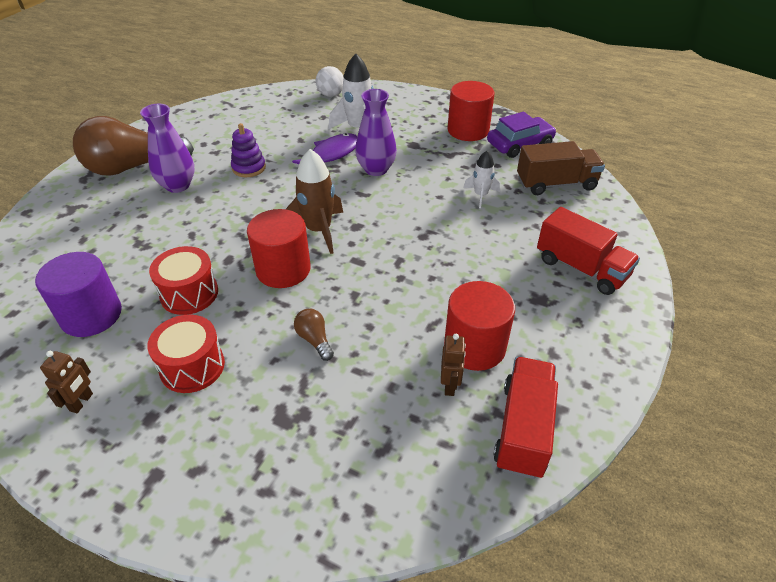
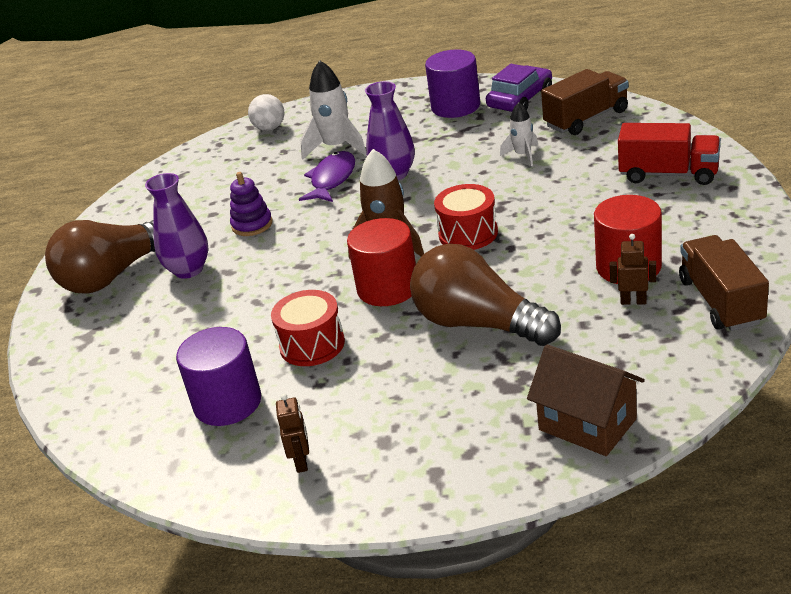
camera: 20 degrees left, 10 degrees down
(192, 366) = (381, 392): red drum -> red drum (468, 233)
(306, 500) = (587, 424): none -> brown house
(314, 340) = (478, 324): brown light bulb -> brown light bulb, size x2.47
(450, 385) = (633, 301): brown robot -> brown robot turned 60 degrees counterclockwise
(468, 130) = (455, 106): red cylinder -> purple cylinder
(523, 429) = (721, 301): red truck -> brown truck

